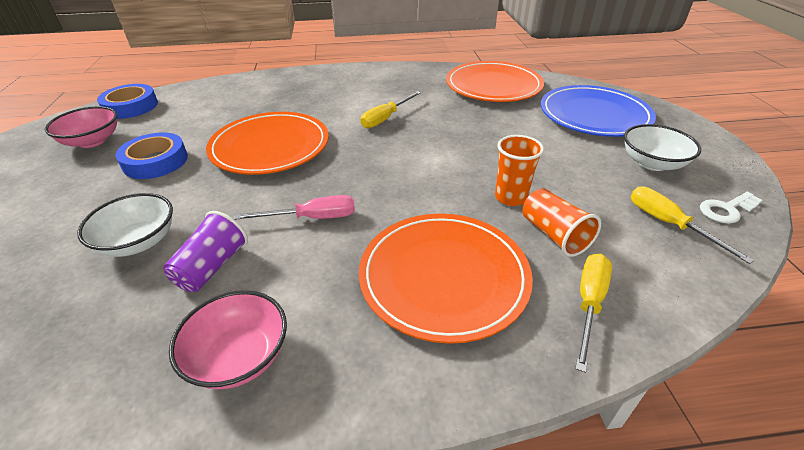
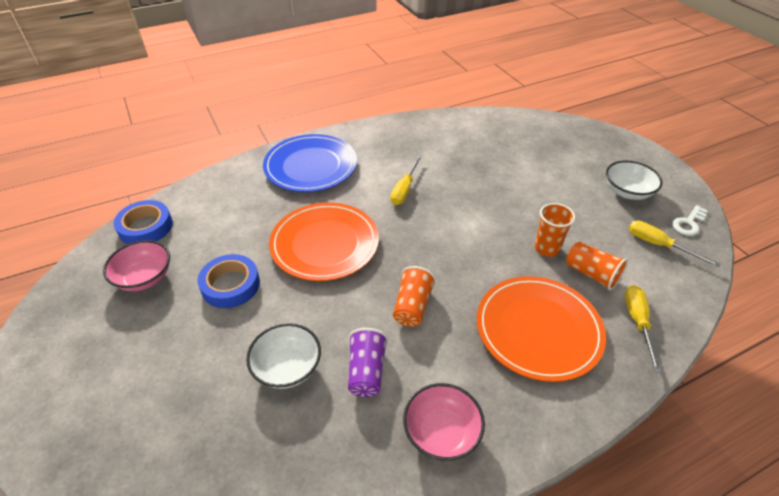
camera: 20 degrees left, 5 degrees up
(312, 218) = (412, 306): pink screwdriver -> orange cup
(493, 86) = (473, 133): orange plate -> none
(594, 115) = (567, 151): blue plate -> blue plate (310, 166)

